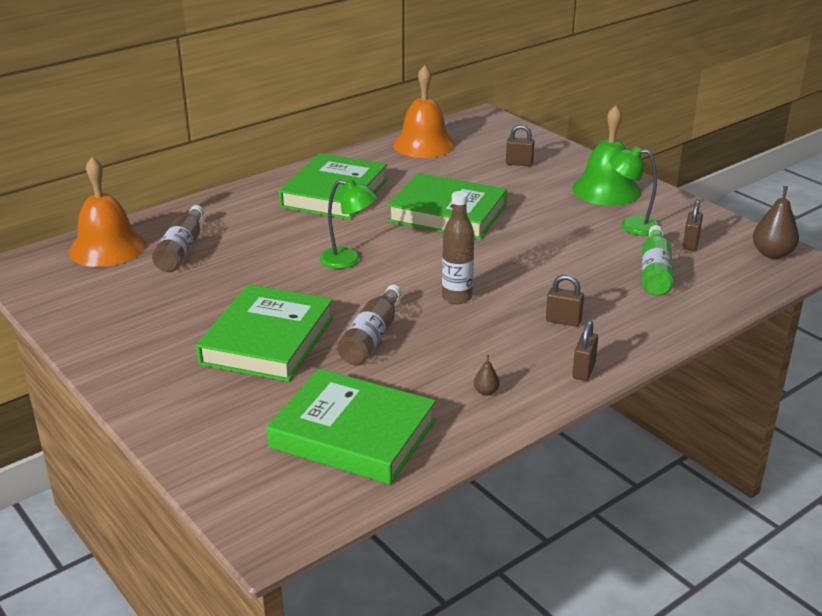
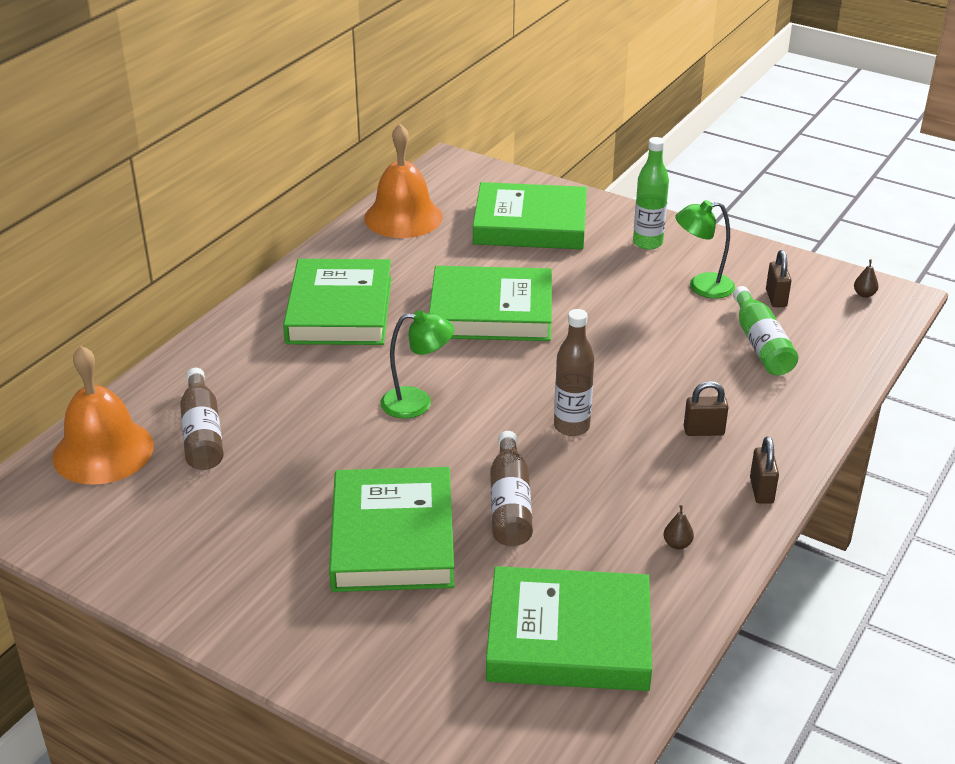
camera: 20 degrees left, 5 degrees up
(519, 163) = (530, 224): brown padlock -> green book
(606, 190) = (647, 243): green bell -> green bottle
(772, 254) = (864, 294): brown pear -> brown pear, size x0.49

